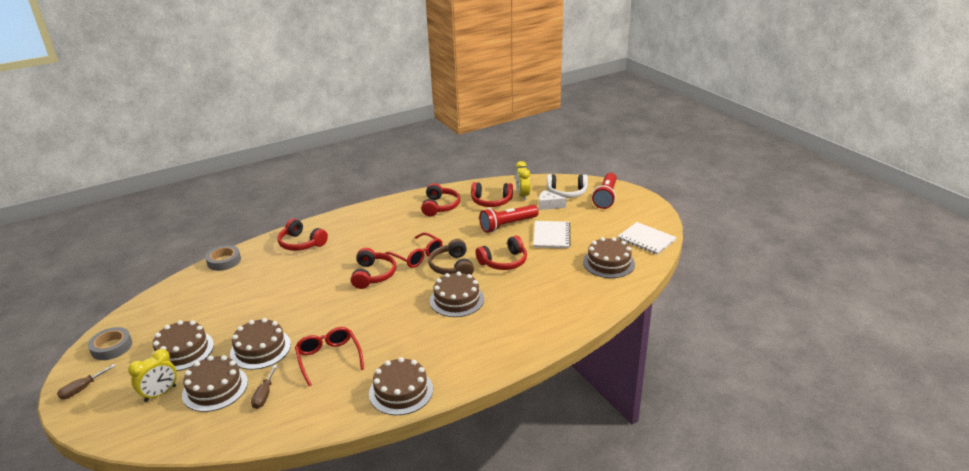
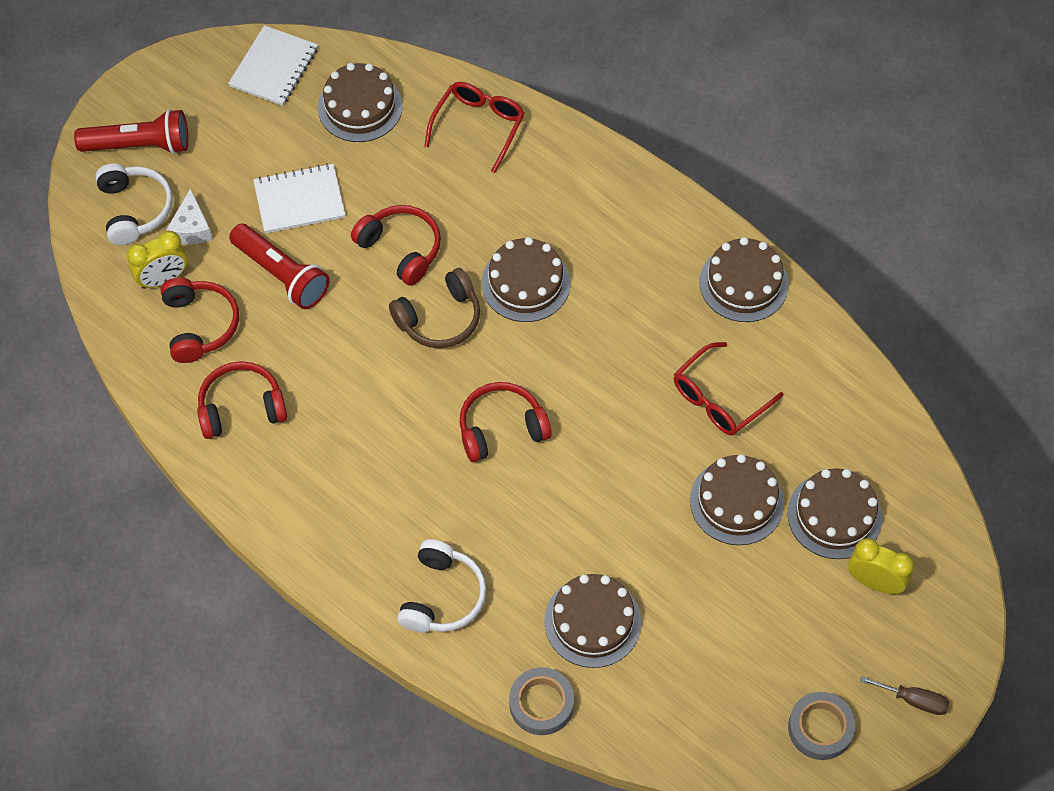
camera: 110 degrees left, 30 degrees up
(183, 351) = (784, 612): brown cake -> brown cake (592, 621)
(264, 395) = (819, 444): brown screwdriver -> none
(301, 243) = (442, 596): red headphones -> white headphones
(417, 256) = (424, 382): red glasses -> red glasses (479, 126)

